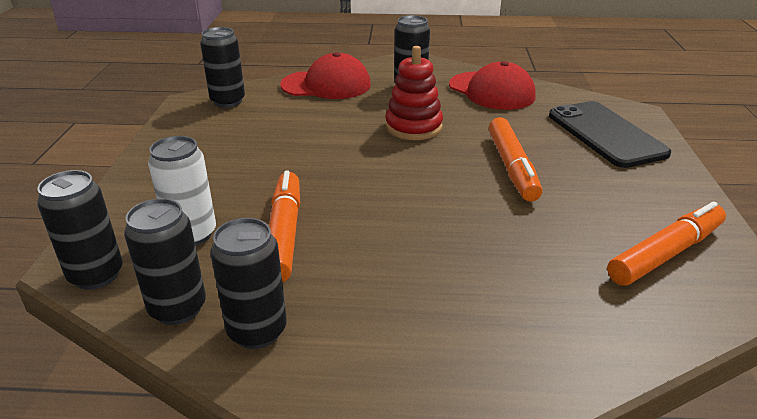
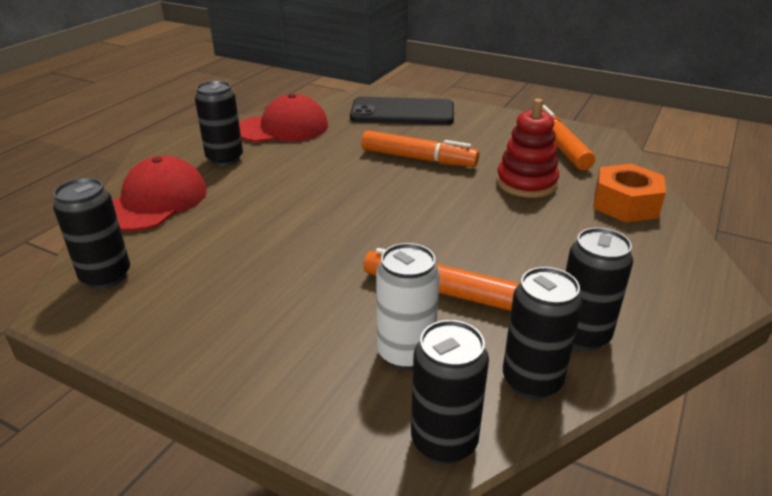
camera: 65 degrees left, 0 degrees up
(413, 127) = (309, 179): red stacking toy -> red stacking toy (526, 183)
(562, 334) = (625, 204): none -> orange nut

